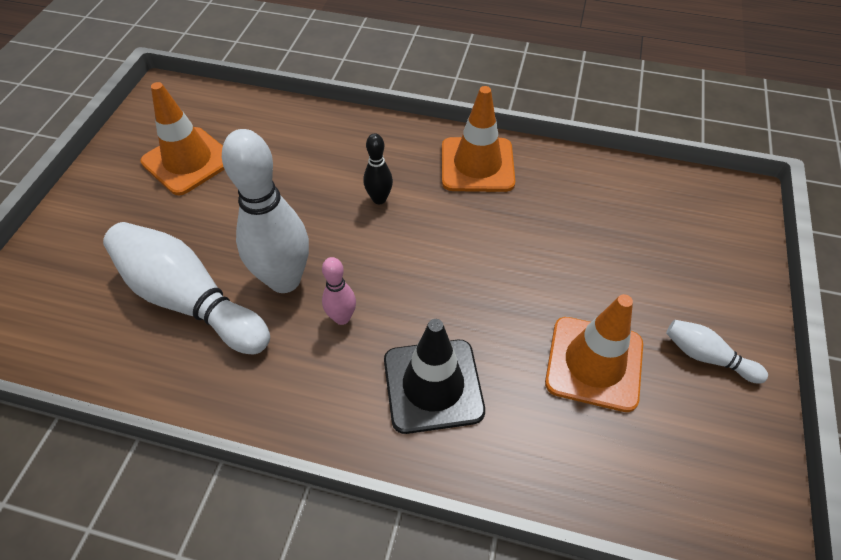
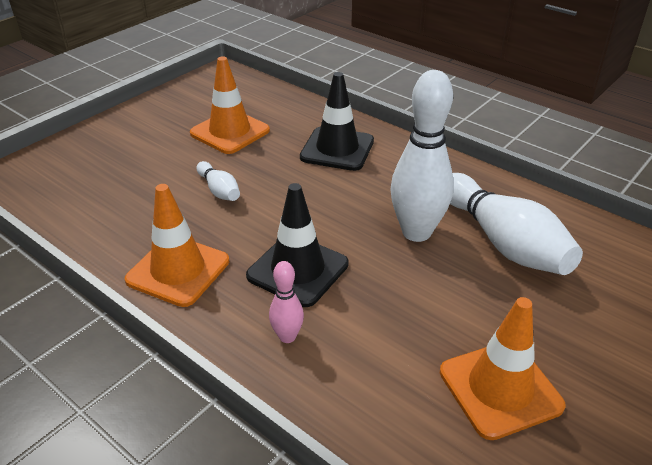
camera: 155 degrees left, 15 degrees down
(342, 318) = (379, 196): pink bowling pin -> pink bowling pin (287, 336)
(379, 199) = (298, 270): black bowling pin -> black traffic cone
(707, 357) = (162, 117): white bowling pin -> white bowling pin (219, 190)

